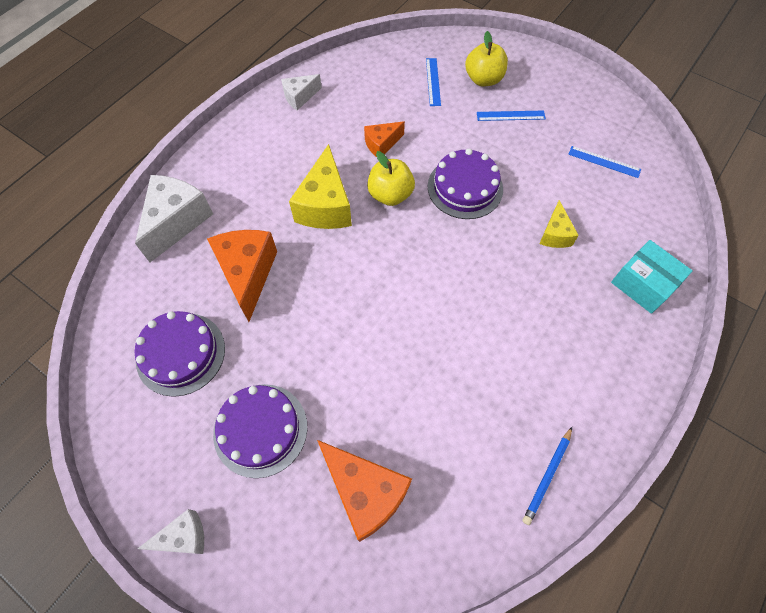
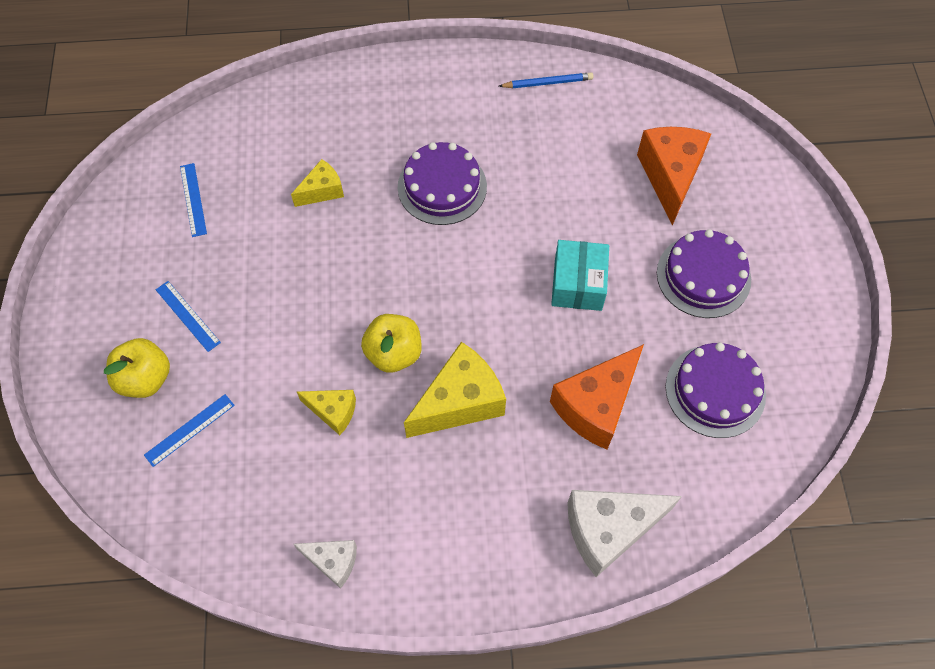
camera: 130 degrees left, 0 degrees up
(183, 537) = (816, 261): white cheese -> none
(381, 144) = (333, 412): orange cheese -> yellow cheese
(465, 187) = (327, 294): purple cake -> purple cake (442, 187)
(643, 284) = (322, 105): turquoise box -> turquoise box (578, 284)

